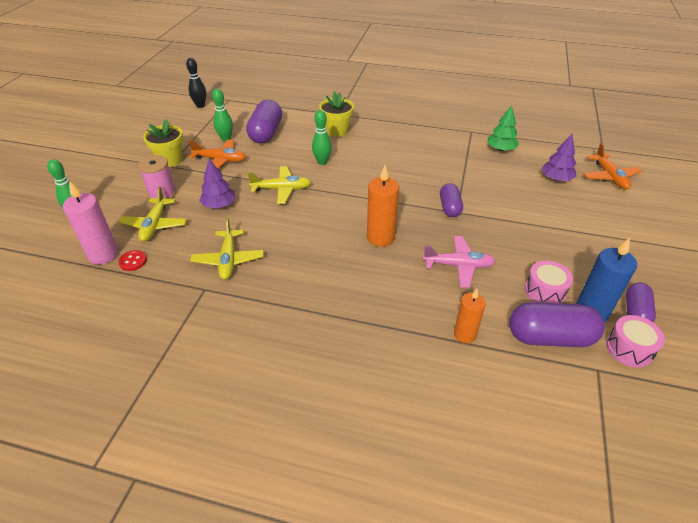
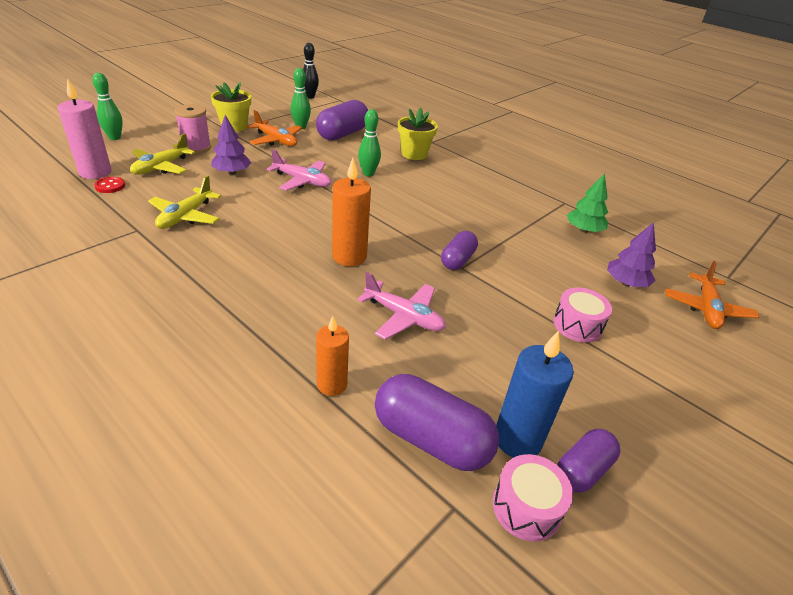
camera: 25 degrees right, 5 degrees down
(281, 189) = (302, 181): yellow plane -> pink plane
(545, 291) = (480, 388): pink drum -> pink drum (577, 325)

